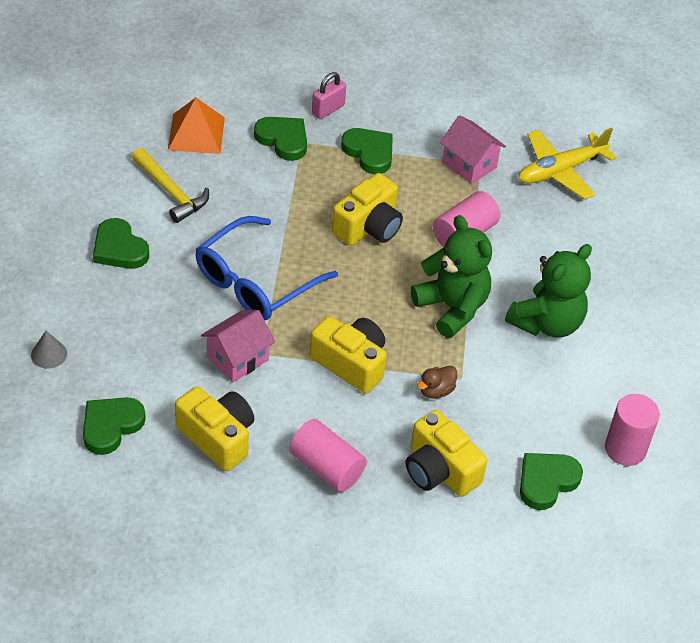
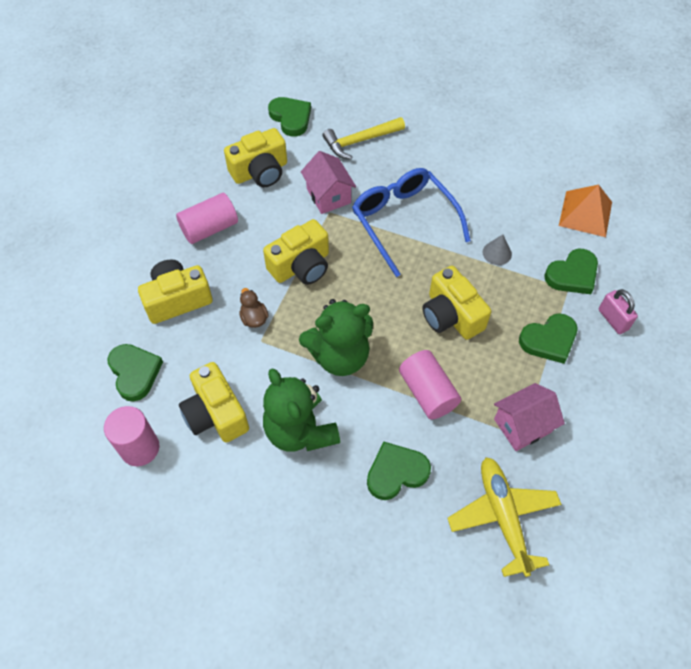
camera: 110 degrees right, 10 degrees up
(49, 354) = (364, 95): grey cone -> grey cone (497, 253)
(119, 248) = (457, 145): green heart -> green heart (396, 472)
(171, 192) = (515, 185): yellow hammer -> yellow hammer (359, 141)
(560, 395) = (216, 414): none -> yellow camera

